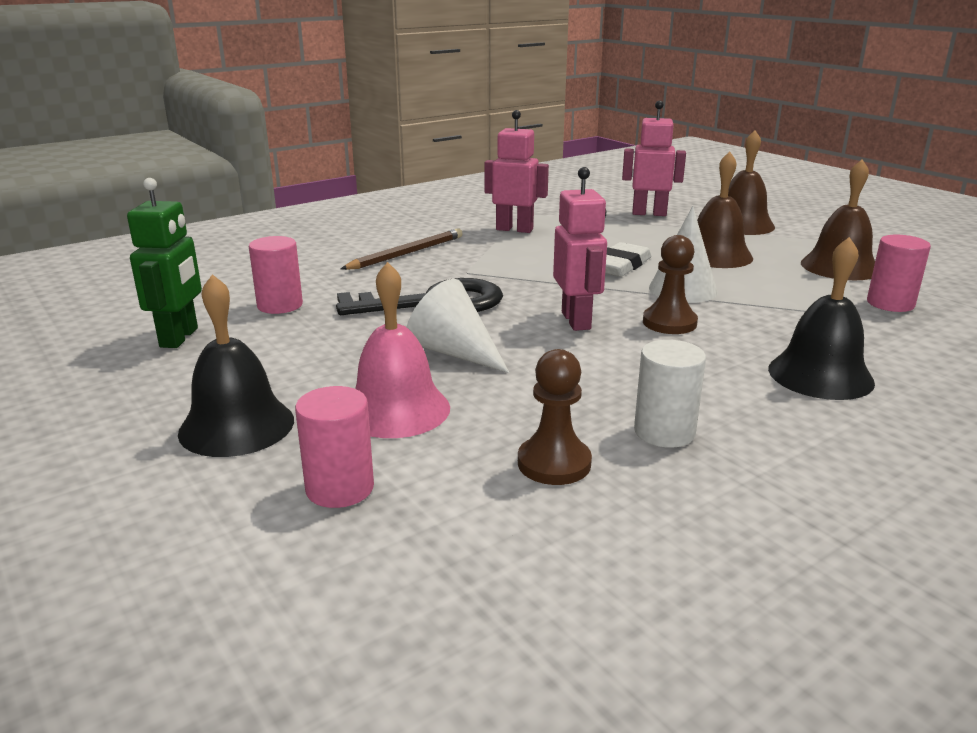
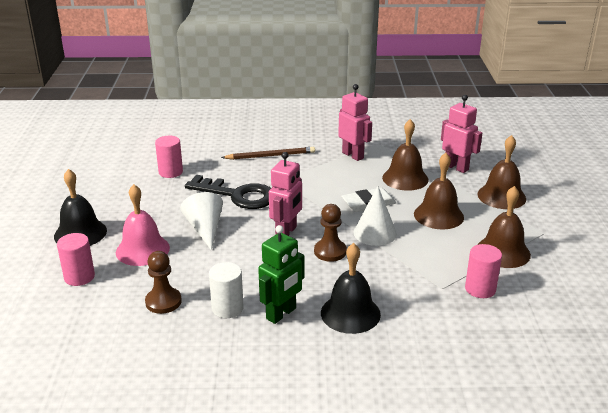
camera: 35 degrees right, 5 degrees up
(180, 337) = (112, 177): green robot -> green robot (281, 314)
(615, 234) = (405, 178): none -> brown bell

